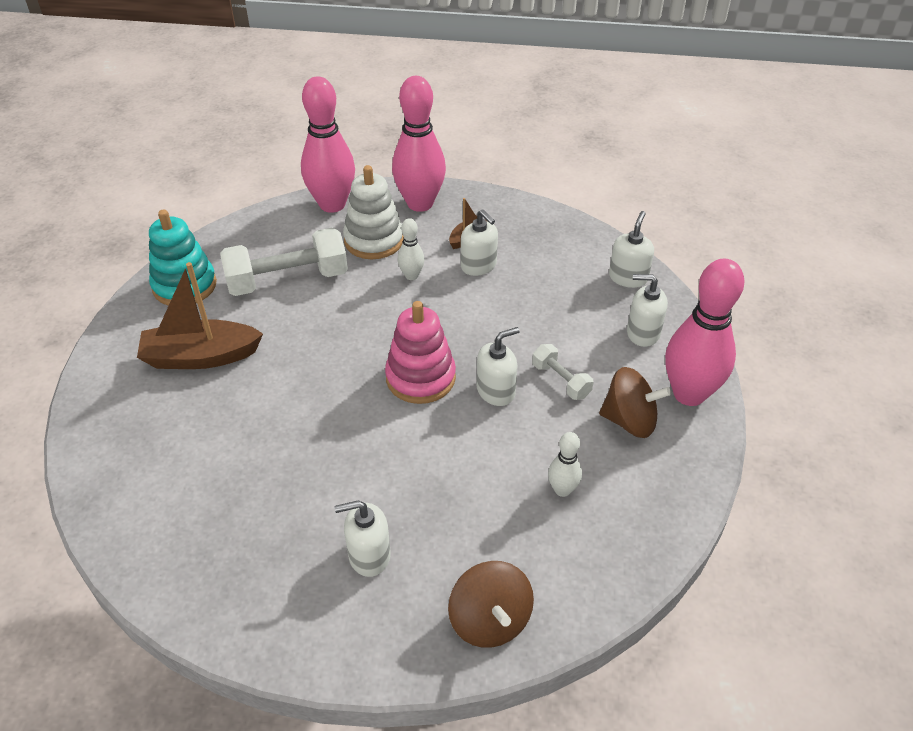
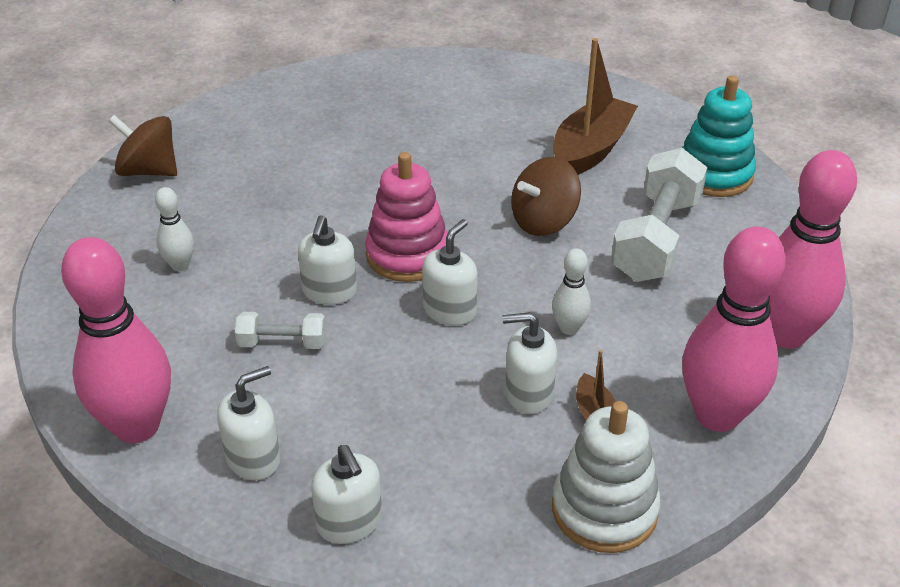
camera: 130 degrees right, 5 degrees down
(369, 555) = (274, 147): white soap dispenser -> white soap dispenser (450, 310)
(374, 240) = (670, 332): white stacking toy -> white stacking toy (604, 509)
(629, 421) = (175, 356): brown spinning top -> brown spinning top (543, 221)

